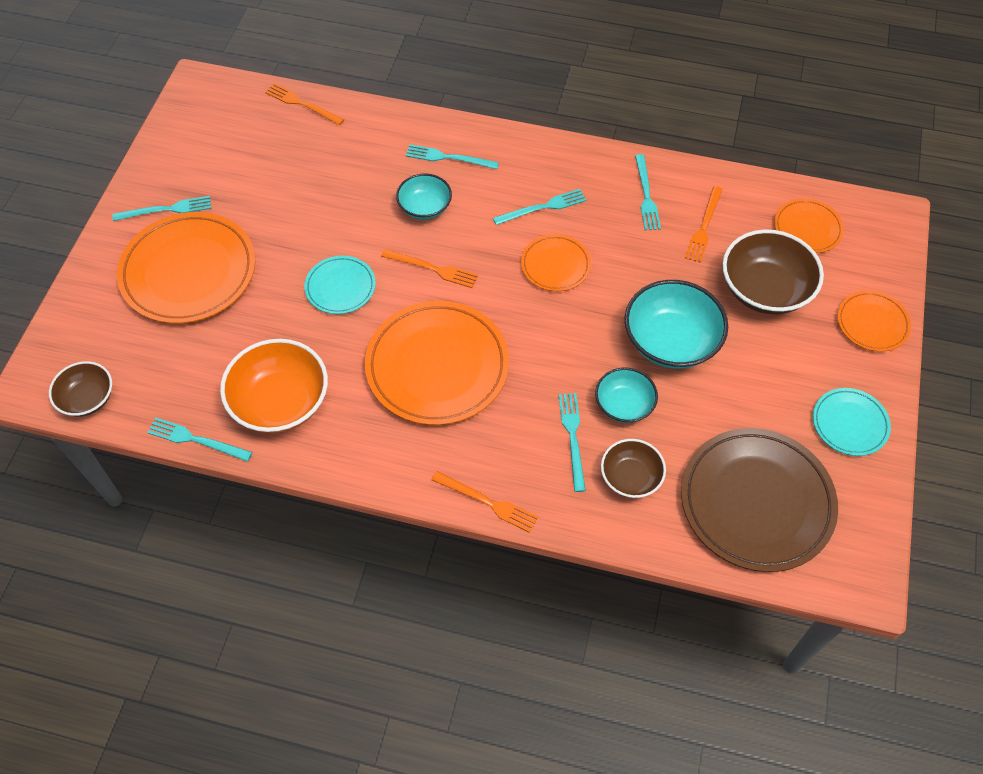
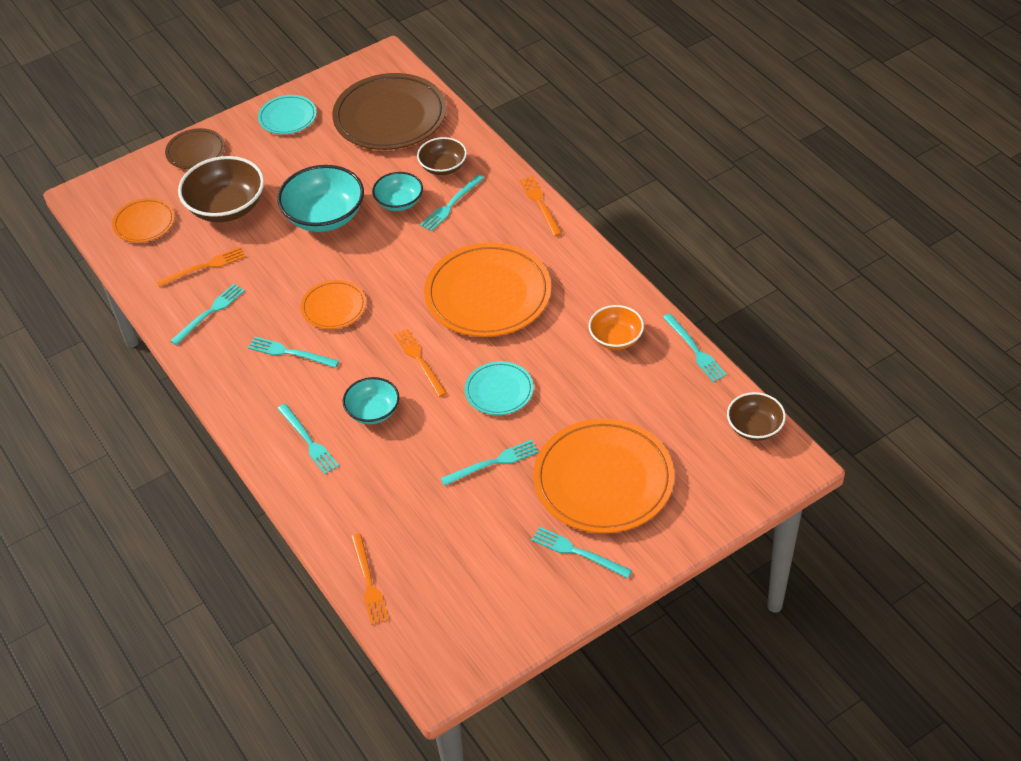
camera: 135 degrees left, 10 degrees down
(280, 402) = (616, 338): orange bowl -> orange bowl, size x0.59
(290, 230) = (493, 463): none -> turquoise fork
(872, 323) = (195, 151): orange plate -> brown plate

